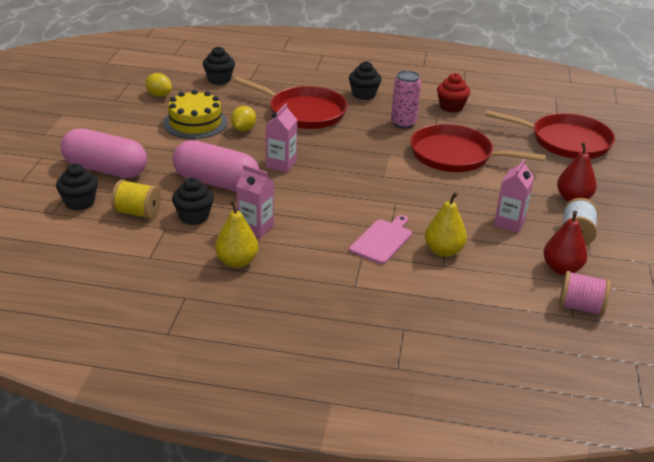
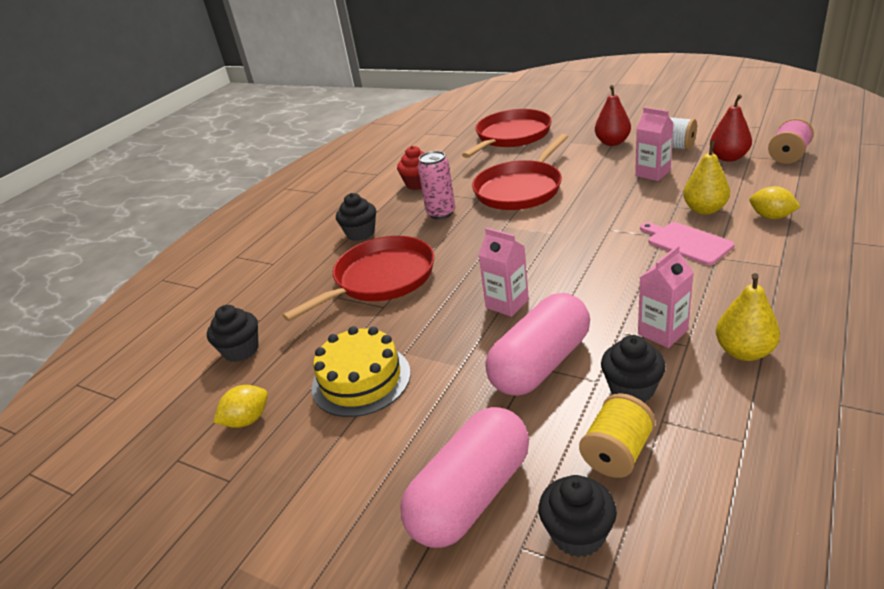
camera: 65 degrees left, 0 degrees up
(243, 129) = (402, 332): yellow lemon -> yellow lemon (771, 217)

